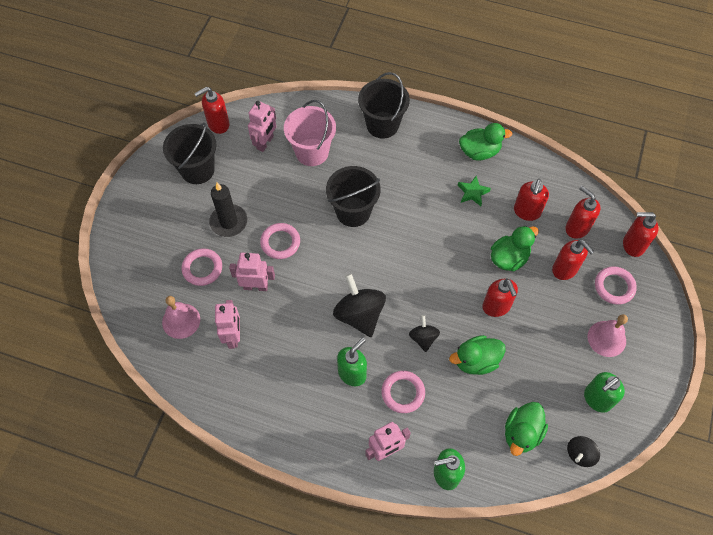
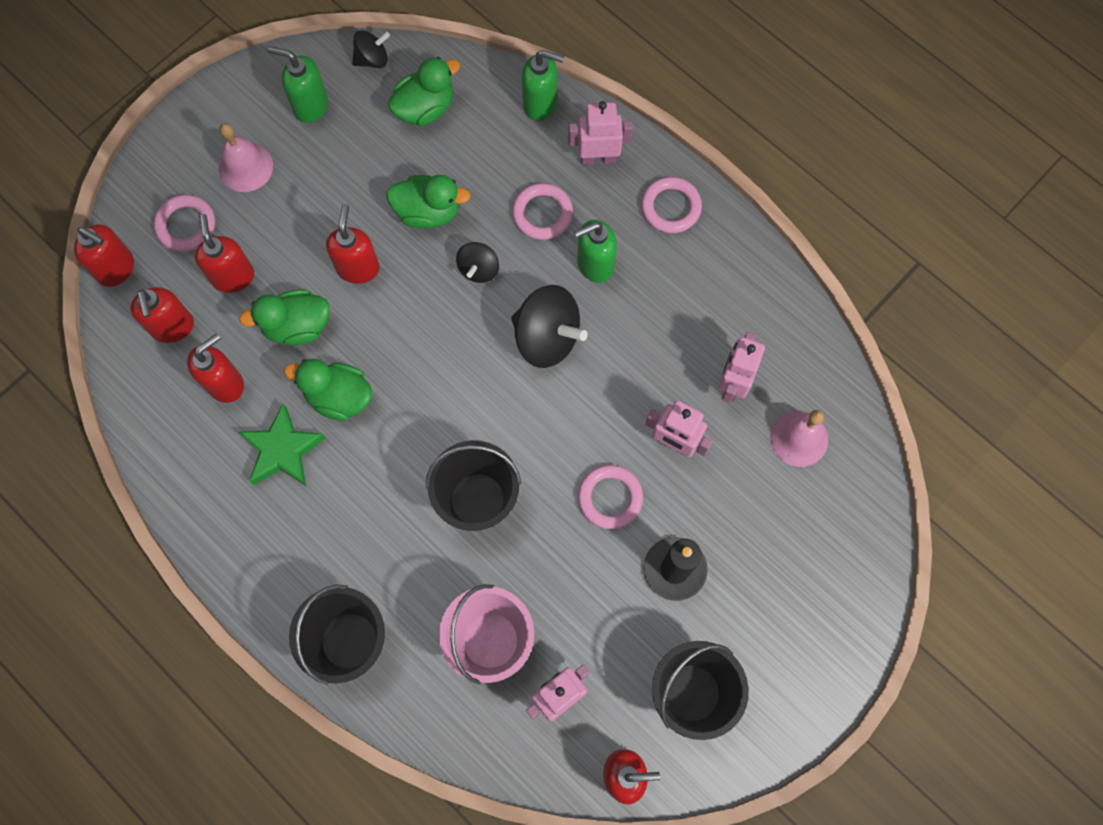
camera: 155 degrees left, 10 degrees up
(202, 268) = (742, 507): pink ring -> pink ring (670, 207)
(359, 315) = (547, 337): black spinning top -> black spinning top turned 60 degrees counterclockwise
(472, 192) = (283, 450): green star -> green star, size x1.55
(479, 152) = (227, 516): green duck -> green duck (338, 397)
(597, 399) = (310, 106): green soap dispenser -> green soap dispenser turned 150 degrees counterclockwise

